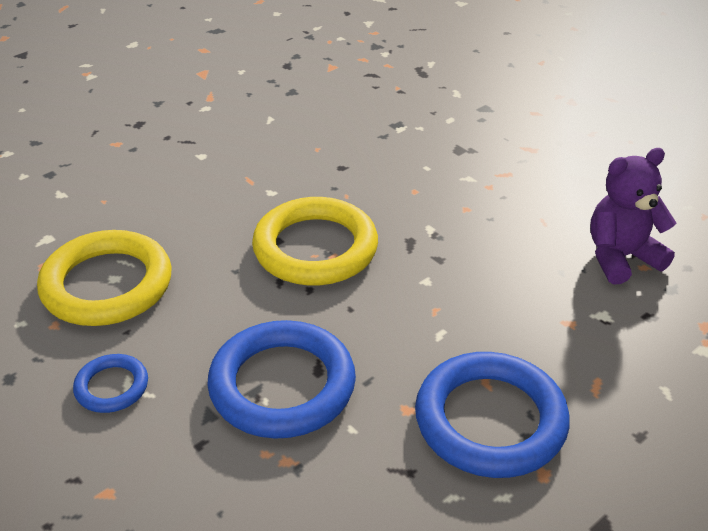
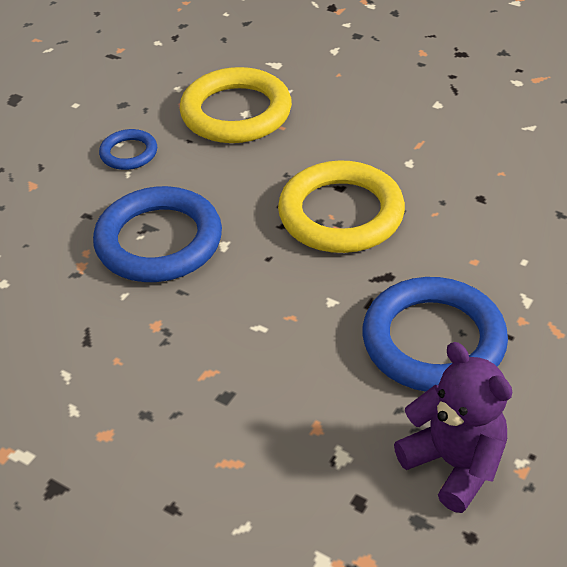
camera: 75 degrees right, 5 degrees up
(490, 420) = (158, 385): blue ring -> blue ring (433, 341)

